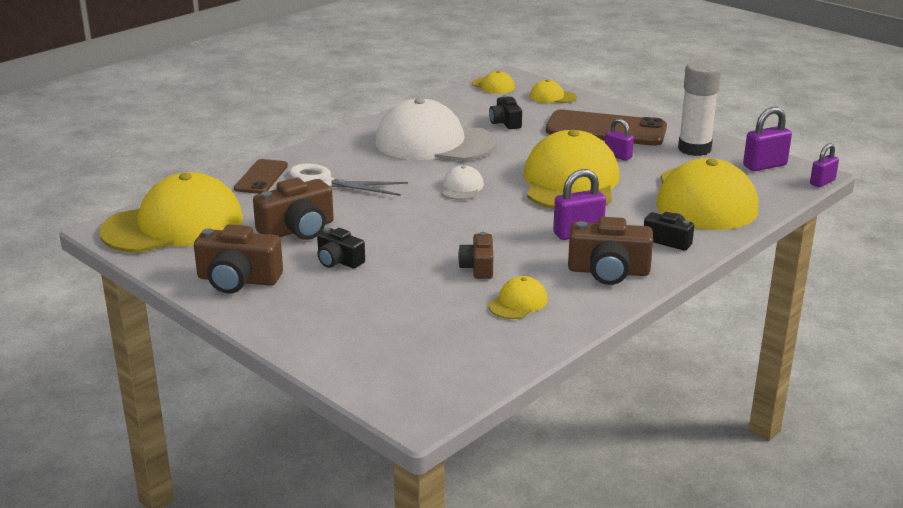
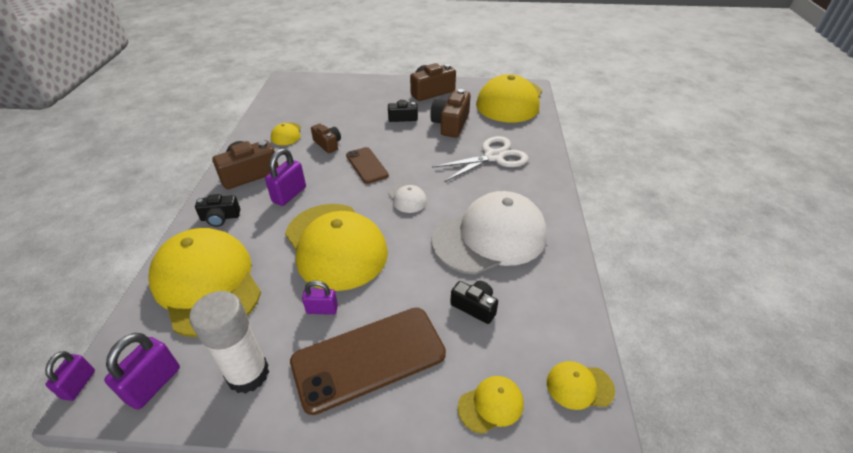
camera: 140 degrees right, 15 degrees up
(261, 177) = (533, 145): brown phone -> brown phone (367, 165)

